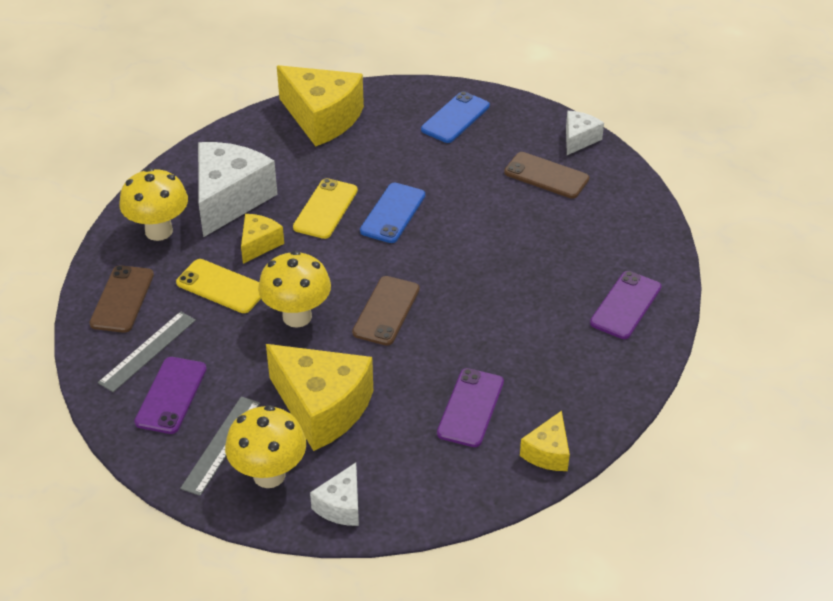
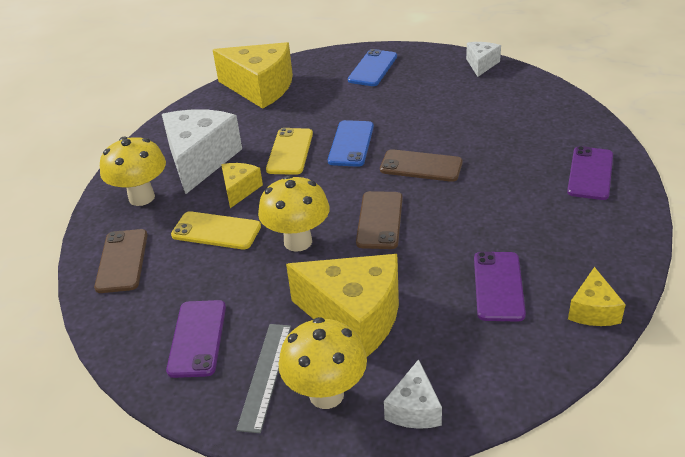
camera: 10 degrees left, 5 degrees down
(147, 351) = (160, 302): grey ruler -> none
(546, 176) = (468, 93): brown phone -> brown phone (421, 166)

